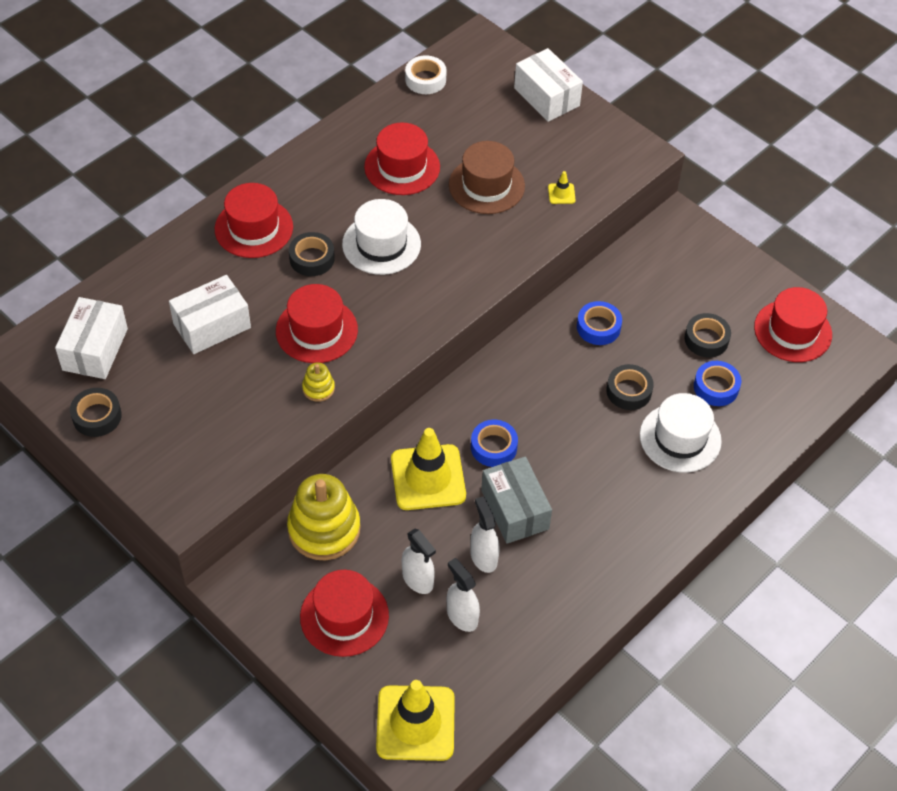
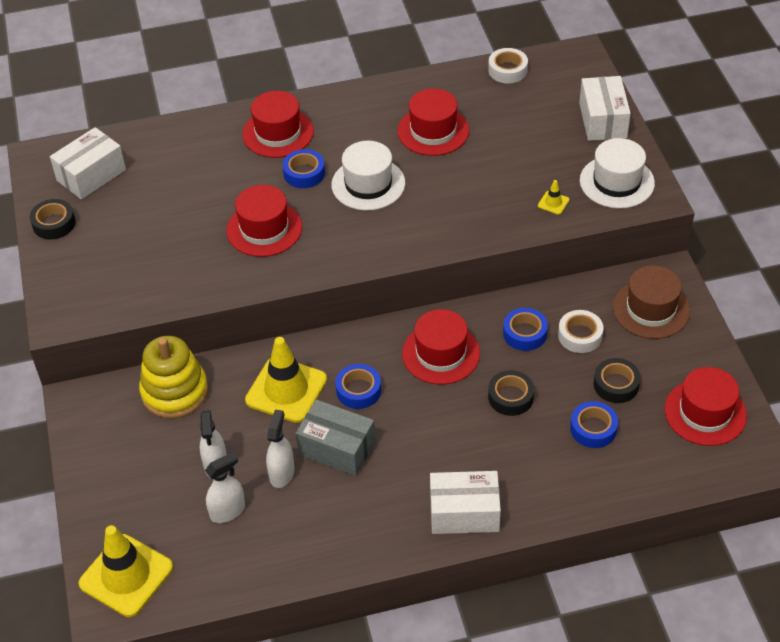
camera: 35 degrees right, 5 degrees down
(212, 326) = (188, 193): white box -> white box (464, 513)
(312, 258) = (304, 173): black tape -> blue tape
(318, 388) = (230, 273): yellow stacking toy -> none
(344, 616) = (137, 465): red hat -> red hat (441, 353)
(462, 616) = (228, 511): white spray bottle -> white spray bottle turned 60 degrees clockwise
(486, 185) = (493, 172): brown hat -> brown hat (651, 309)
(515, 509) = (337, 448): grey box -> grey box turned 75 degrees counterclockwise
(646, 308) = (580, 335): none -> white tape
(680, 438) = (526, 456): white hat -> white hat (617, 182)

